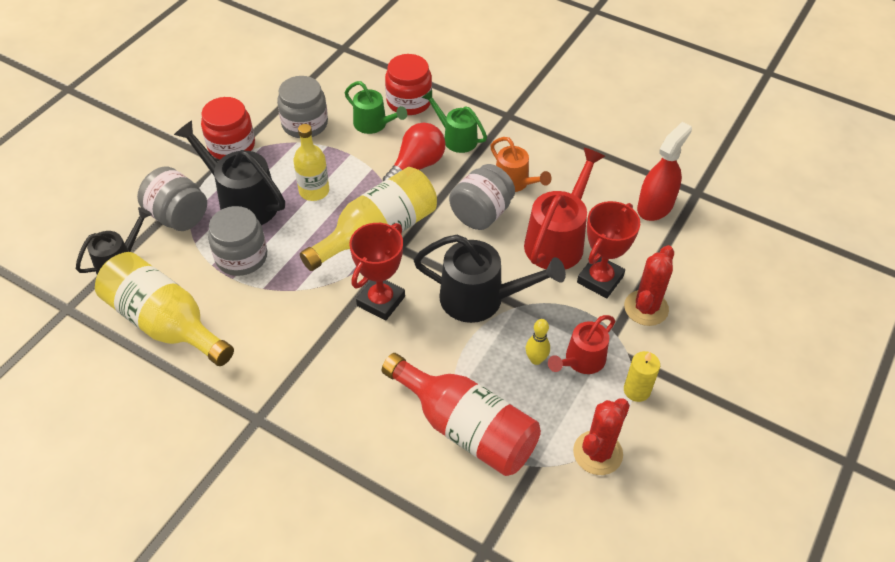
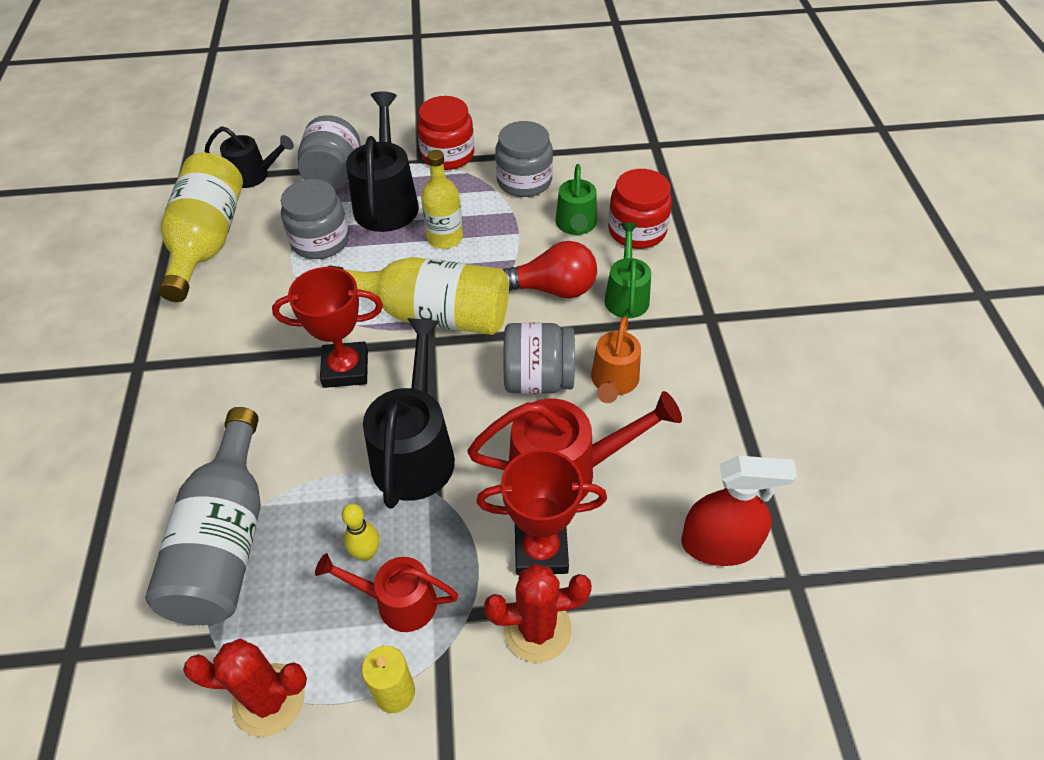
camera: 55 degrees right, 0 degrees up
(466, 428) = (226, 540): red bottle -> grey bottle
(481, 299) = (415, 450): black watering can -> black watering can turned 150 degrees counterclockwise

